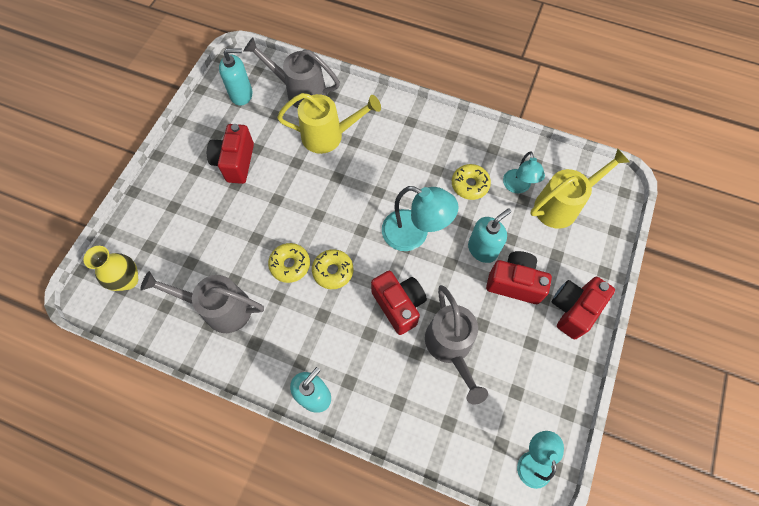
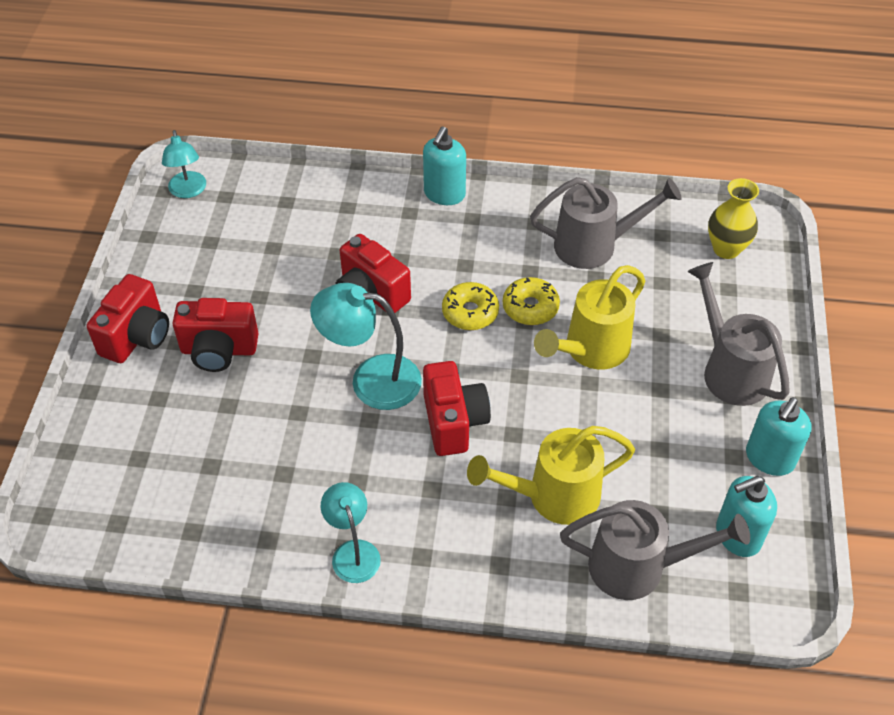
camera: 165 degrees right, 15 degrees down
(235, 162) = (679, 419): red camera -> red camera (454, 422)
(450, 347) = (295, 266): grey watering can -> grey watering can (730, 369)
(470, 185) = (299, 469): yellow donut -> none
(482, 249) = (268, 382): turquoise soap dispenser -> turquoise soap dispenser (769, 458)
(517, 187) = (221, 483): turquoise lamp -> turquoise lamp (353, 552)
(562, 205) = (148, 471): yellow watering can -> yellow watering can (590, 350)

